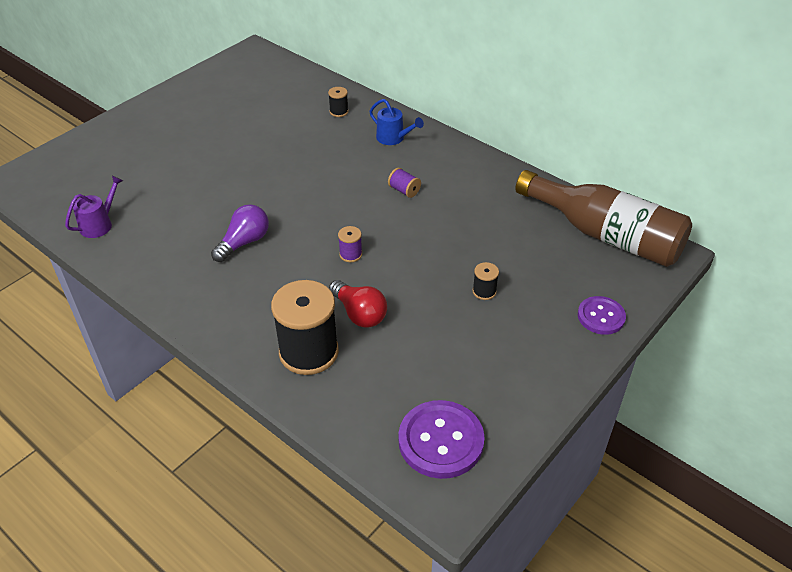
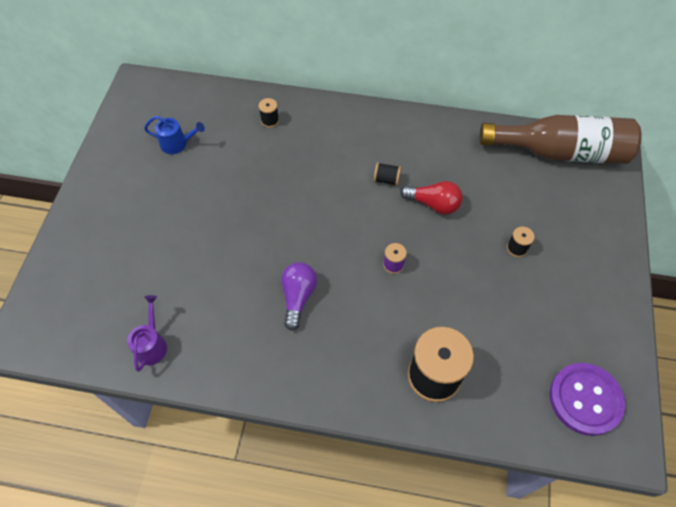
camera: 30 degrees left, 15 degrees up
(359, 313) = (443, 318): red light bulb -> red light bulb (433, 204)
(393, 138) = (337, 129): blue watering can -> blue watering can (177, 144)
(404, 190) = (386, 179): purple spool -> black spool
(601, 316) = (609, 229): purple button -> none

